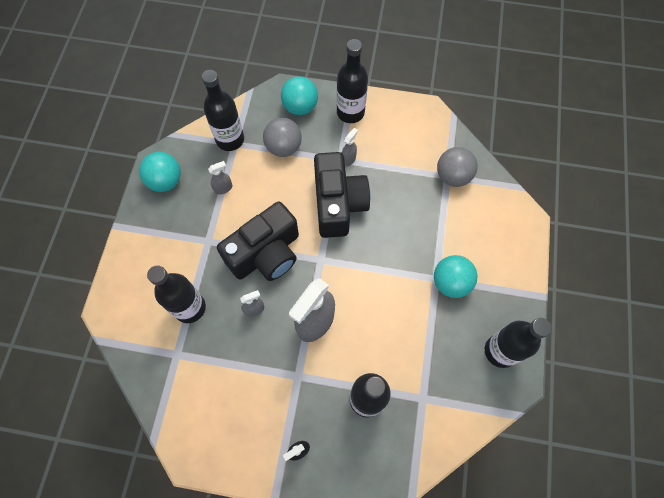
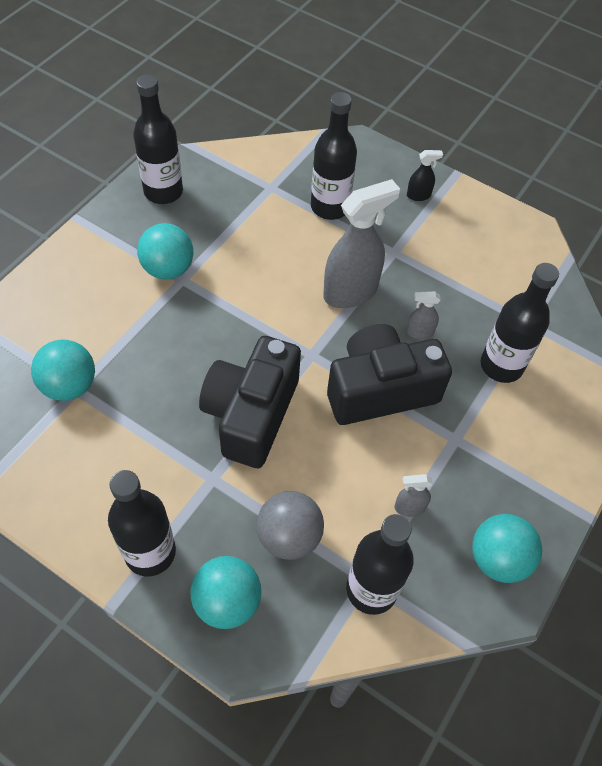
camera: 160 degrees left, 10 degrees down
(348, 159) = (200, 473): grey spray bottle -> none
(453, 176) = (69, 385): grey ball -> turquoise ball

